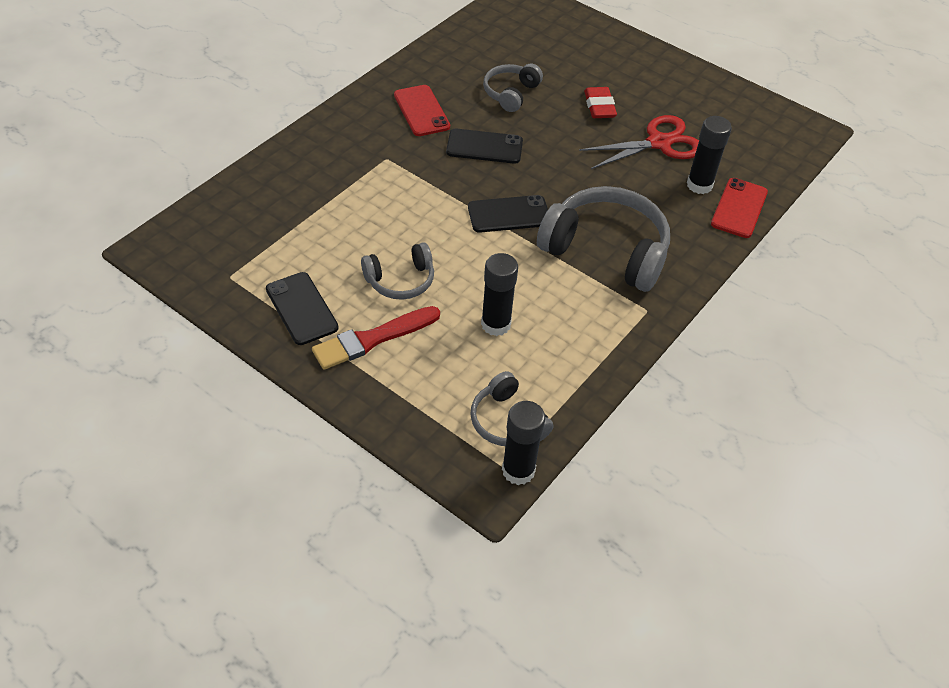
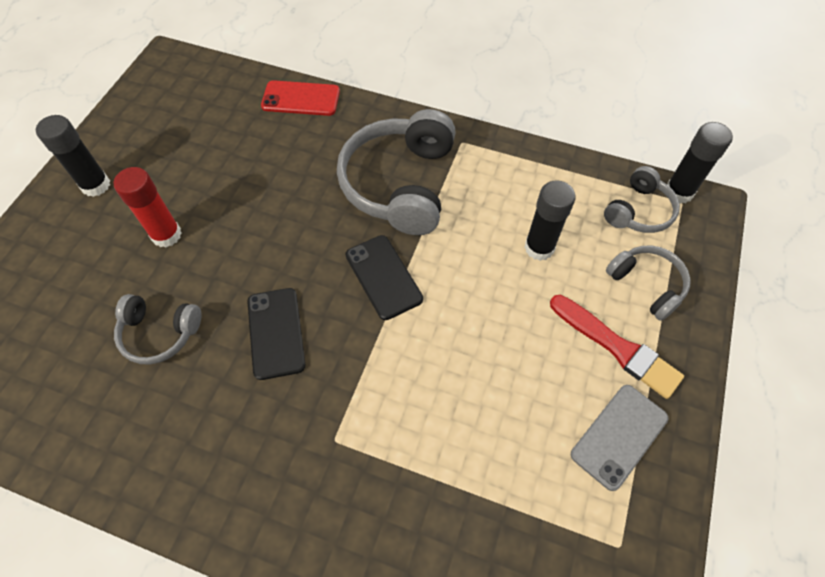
camera: 105 degrees left, 10 degrees up
(302, 308) = (619, 436): black phone -> grey phone
(400, 280) = (527, 349): grey headphones -> grey headphones (646, 285)
(421, 111) = (223, 431): red phone -> none
(599, 106) = (166, 235): red eraser -> red glue stick
(659, 143) = (219, 170): red scissors -> none
(699, 185) = (277, 130): black glue stick -> black glue stick (96, 185)

